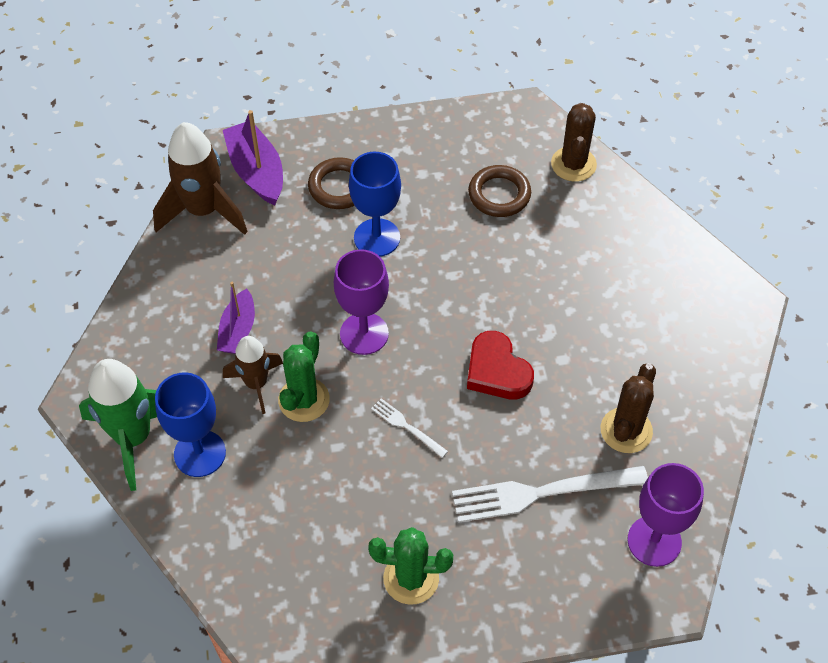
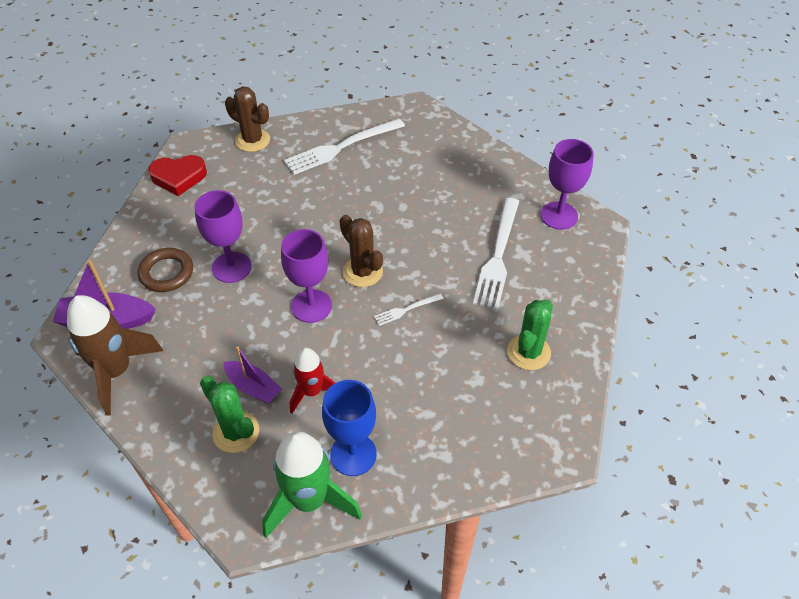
camera: 65 degrees left, 5 degrees down
(256, 384) = (312, 392): brown rocket -> red rocket
(304, 400) = (346, 365): green cactus -> green cactus (236, 432)
(377, 238) = (231, 267): blue goblet -> purple goblet
(497, 371) = (391, 243): red heart -> red heart (178, 177)
(499, 194) = (247, 186): brown ring -> none
(620, 254) = (341, 147): none -> white fork
(626, 430) = (474, 197): brown cactus -> brown cactus (362, 272)

